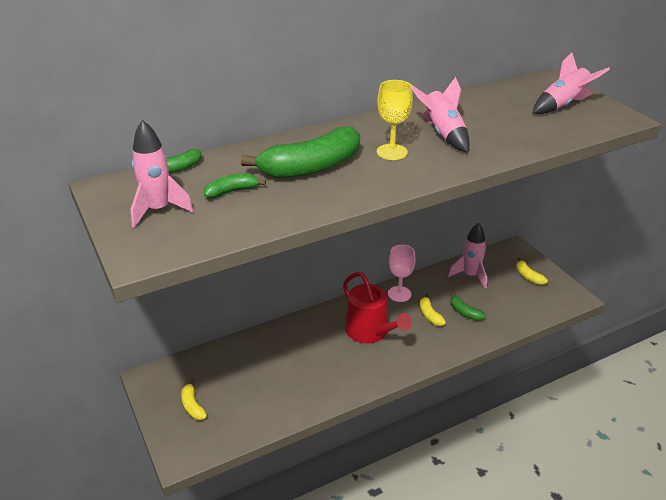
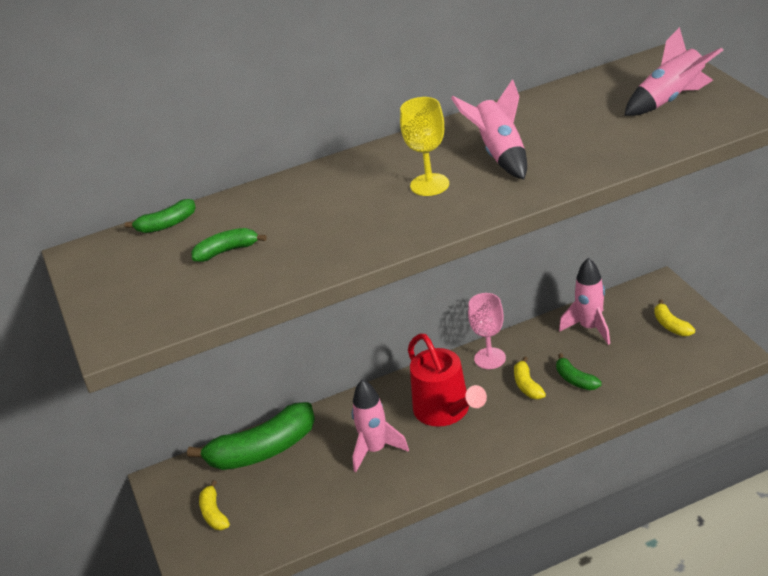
camera: 10 degrees right, 0 degrees up
(158, 210) = (140, 280): pink rocket -> pink rocket (375, 450)
(311, 167) = (326, 213): green banana -> green banana (262, 450)

